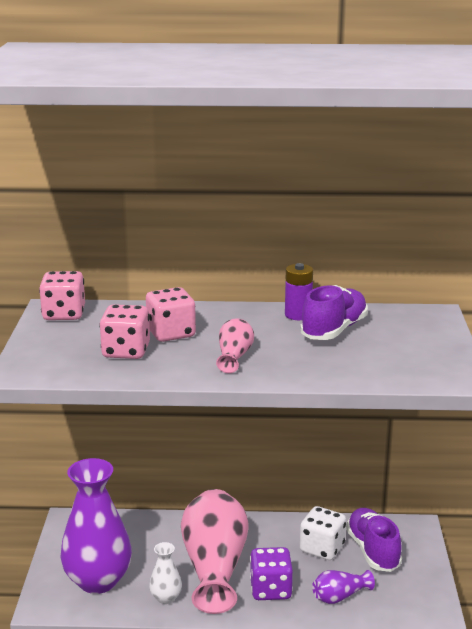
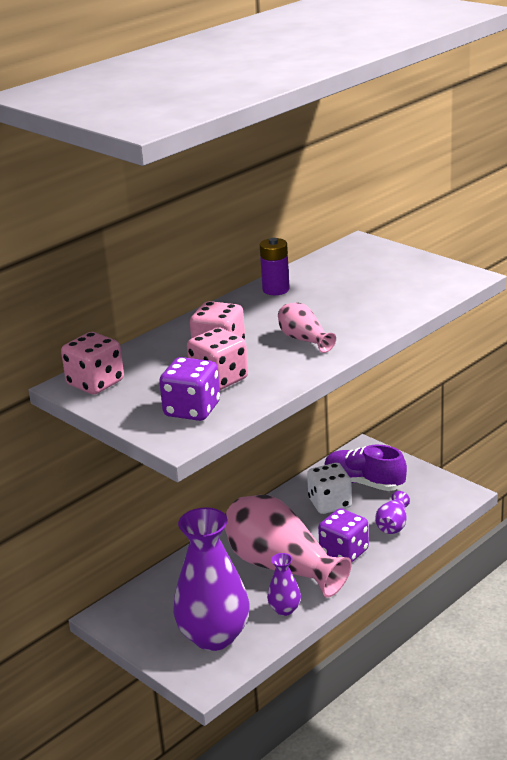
camera: 45 degrees left, 5 degrees up
(68, 360) = (192, 410): none -> purple dice
(166, 598) = (284, 609): white vase -> purple vase
(334, 330) = (325, 287): purple shoe -> none

